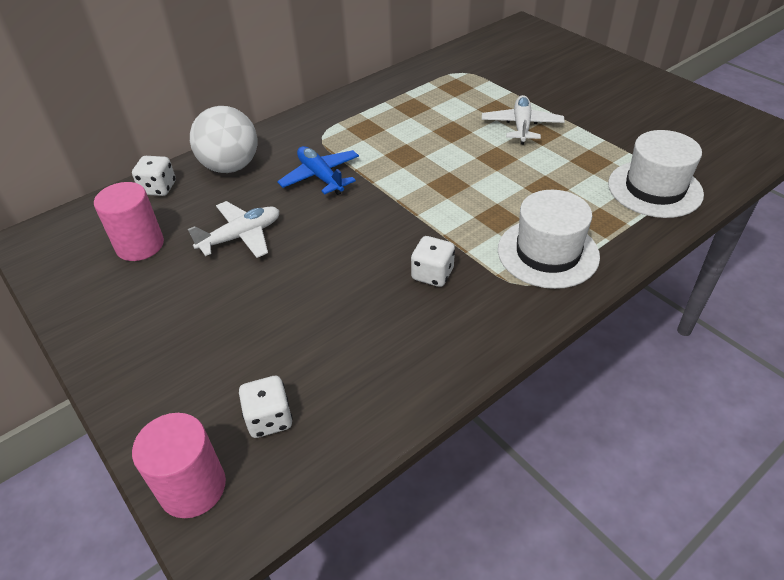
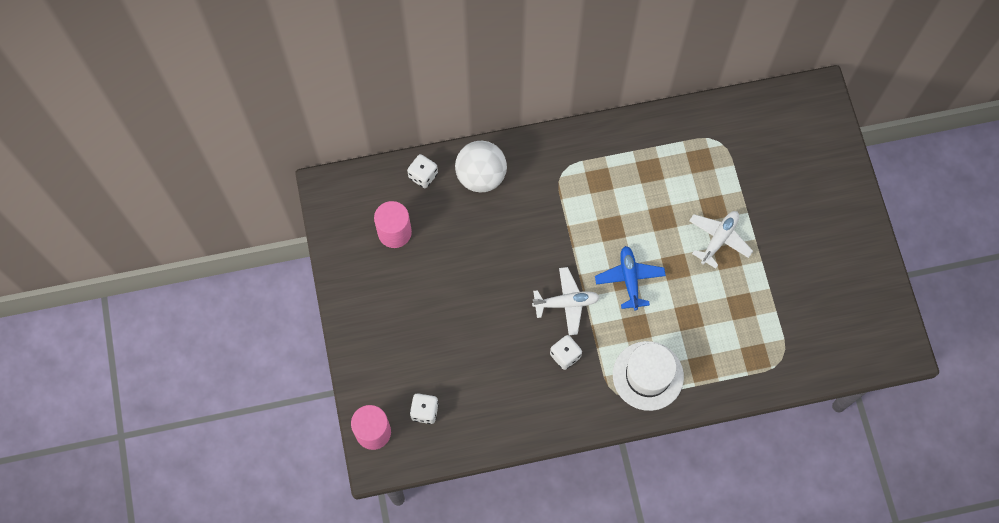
camera: 25 degrees right, 25 degrees up
(241, 236) = (461, 257): white plane -> white plane (566, 303)
(320, 177) = (539, 222): blue plane -> blue plane (629, 279)
(654, 189) = (763, 357): white hat -> none

